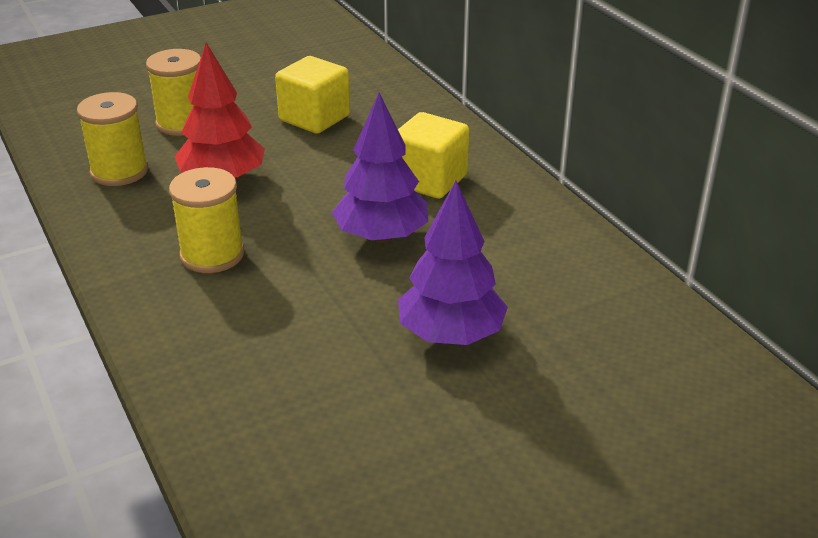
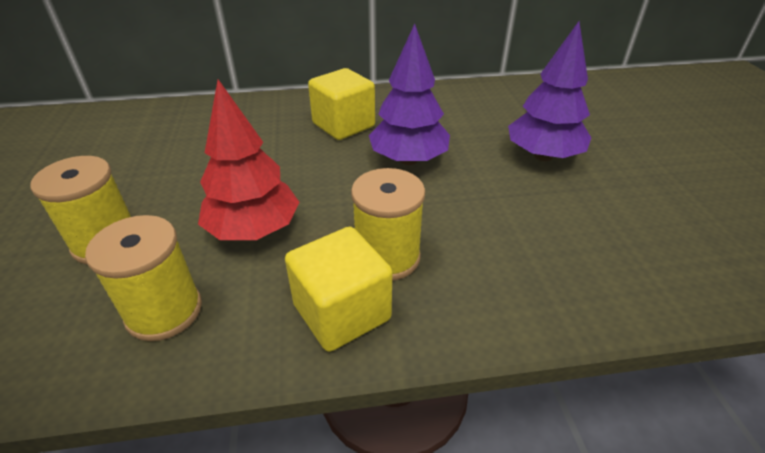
camera: 70 degrees left, 5 degrees up
(314, 118) = (193, 158): yellow cube -> yellow cube (342, 312)

